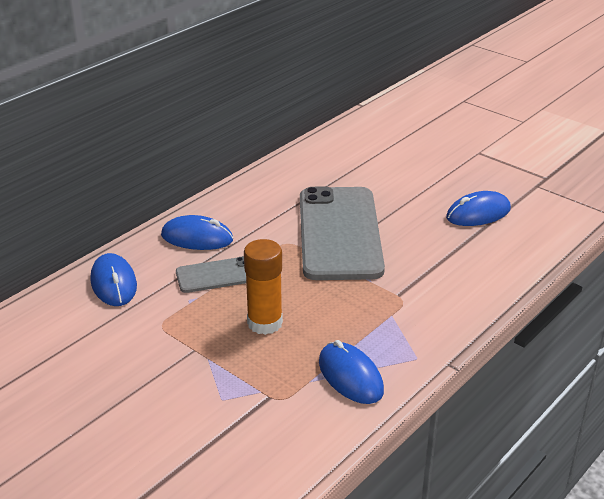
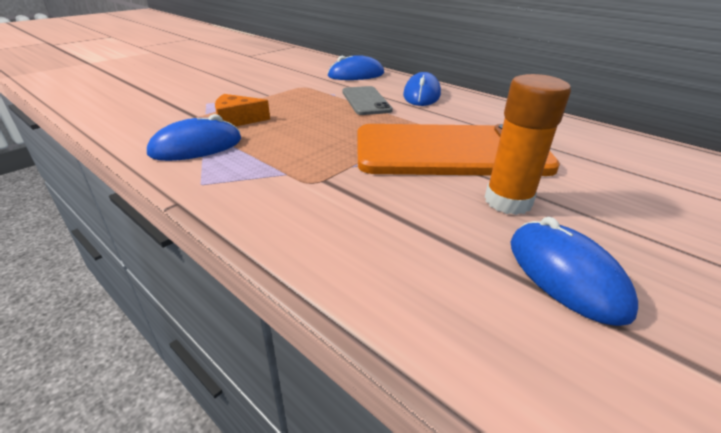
camera: 90 degrees right, 0 degrees up
(265, 323) = (293, 116): orange glue stick -> orange glue stick (508, 201)
(279, 362) = (237, 120): none -> orange cheese
(340, 233) = (450, 152): grey phone -> orange phone

